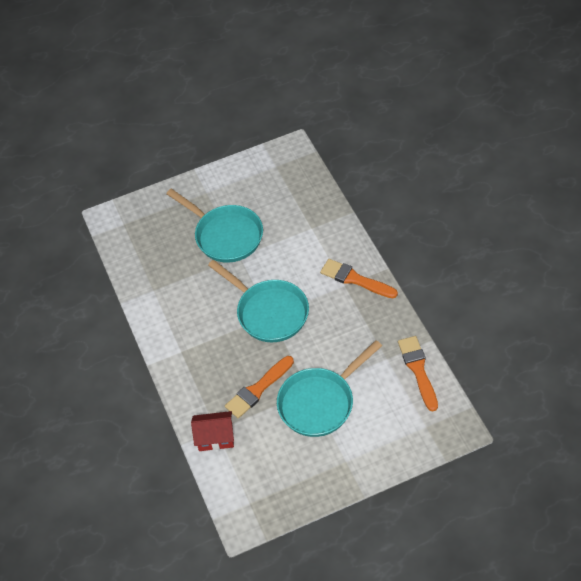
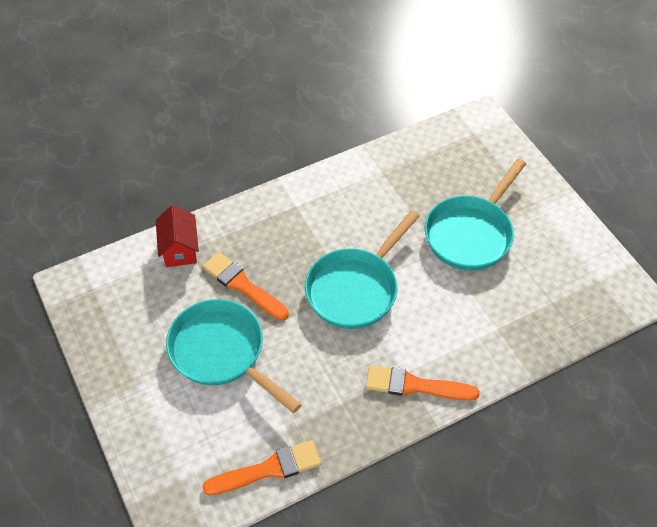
camera: 80 degrees right, 0 degrees up
(355, 279) = (415, 385): orange brush -> orange brush turned 105 degrees counterclockwise

